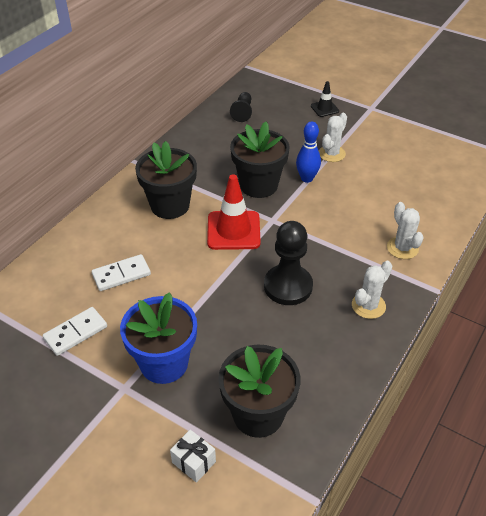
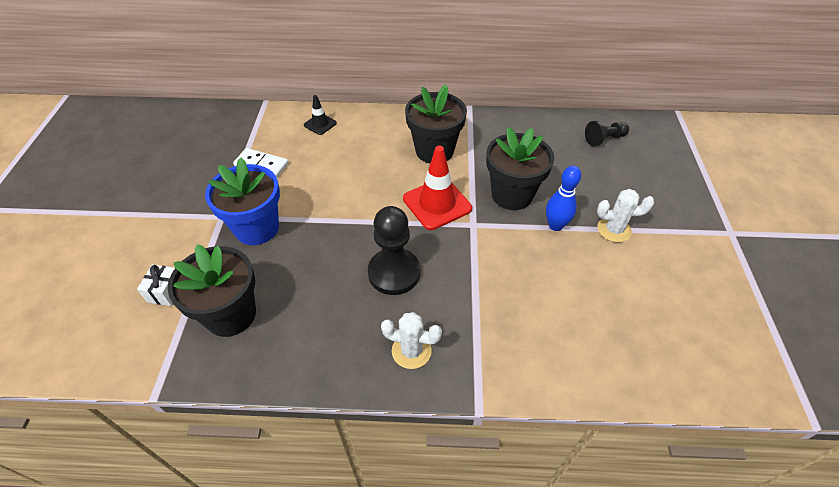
camera: 60 degrees right, 5 degrees up
(121, 274) = (335, 160): white domino -> none
(324, 108) = (681, 194): black traffic cone -> black traffic cone (320, 124)
(402, 248) = (520, 351): white cactus -> none

